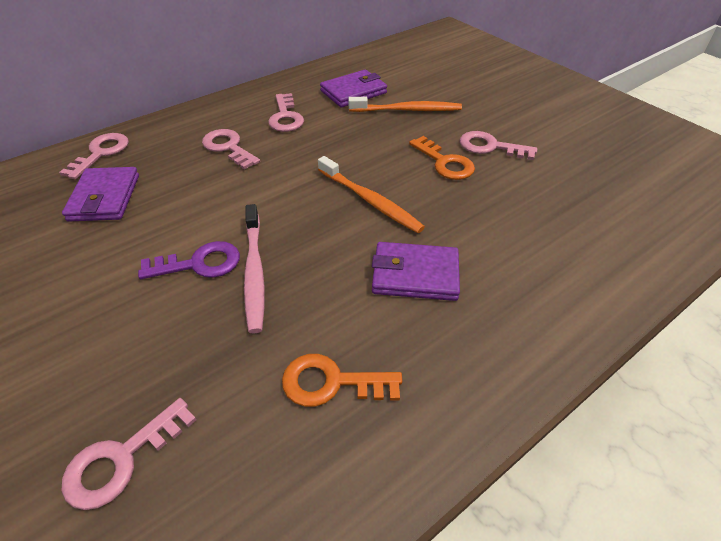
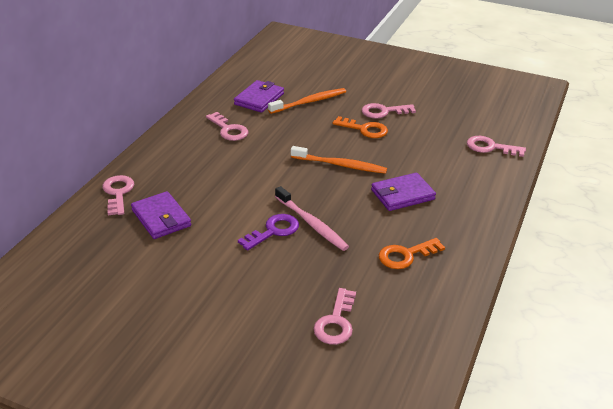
camera: 30 degrees left, 10 degrees down
(228, 147) = (210, 161): pink key -> pink key (490, 147)

